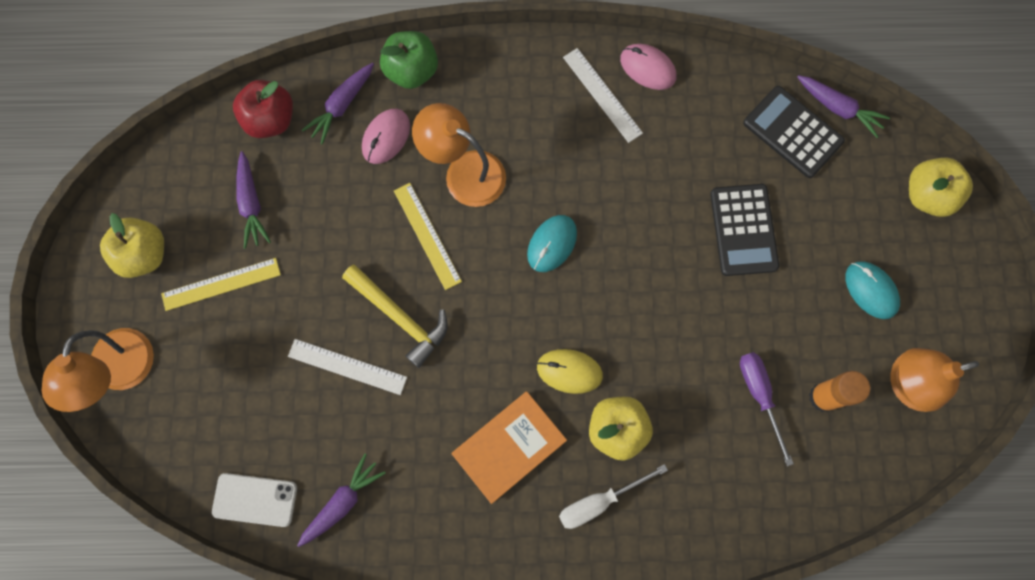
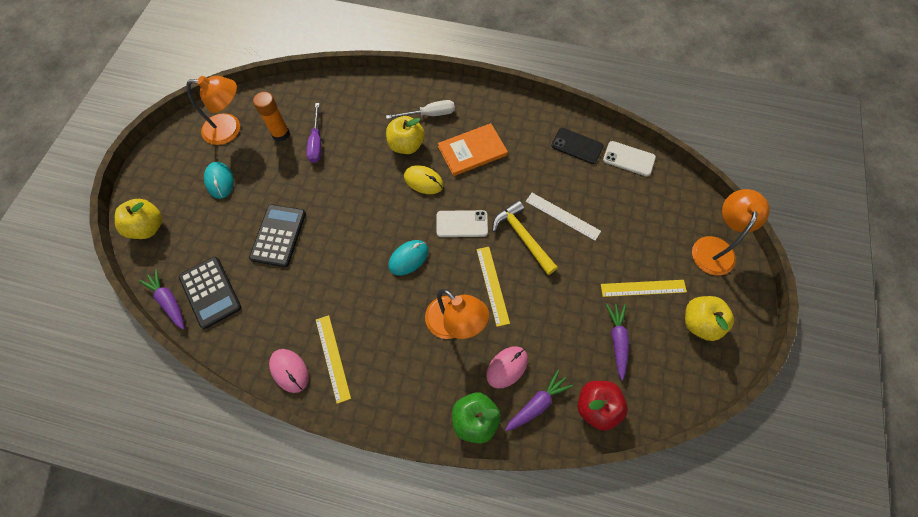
camera: 165 degrees left, 10 degrees down
(342, 502) = (577, 146): purple carrot -> black phone
(492, 315) = (462, 224): none -> white phone
(602, 95) = (333, 358): white ruler -> yellow ruler

